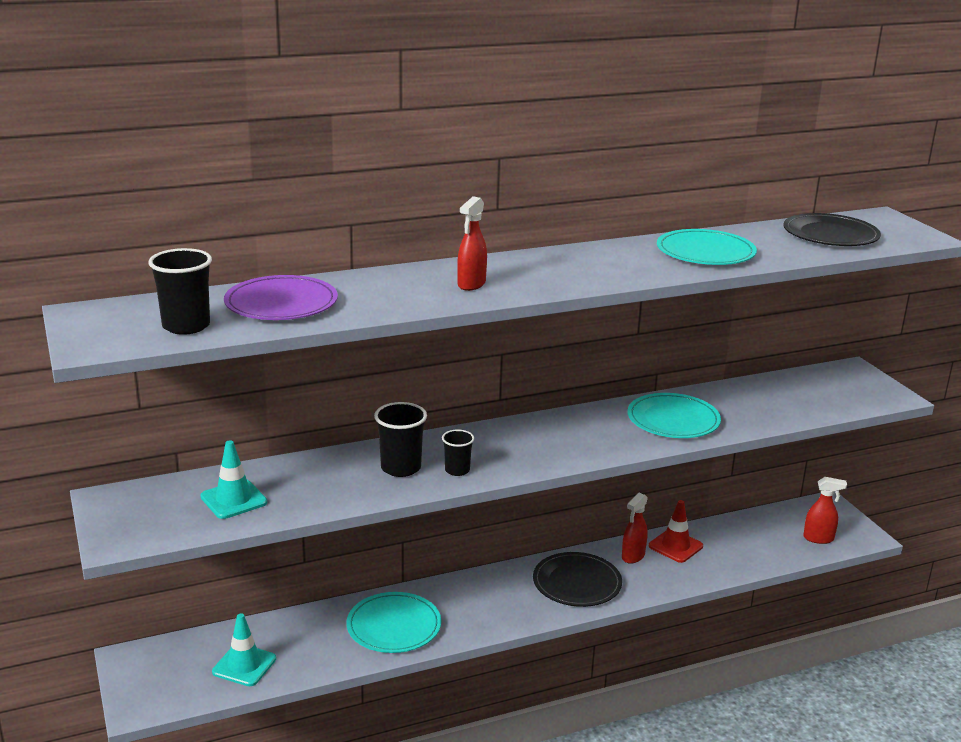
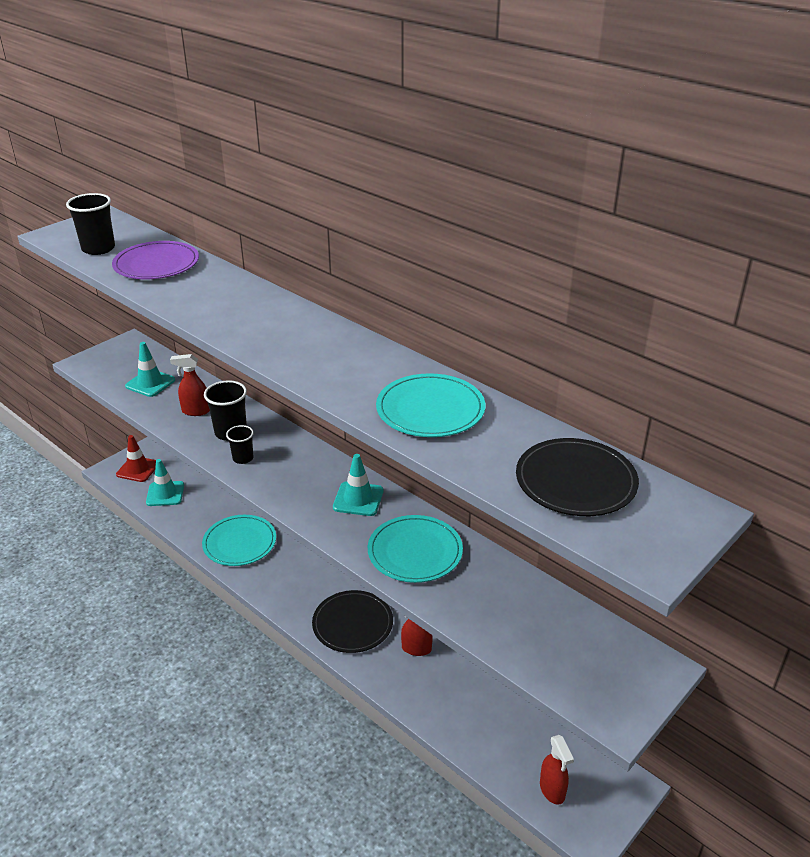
camera: 65 degrees right, 10 degrees up
(471, 284) = (245, 318): red spray bottle -> red spray bottle (195, 411)
(579, 427) = (358, 499): none -> turquoise traffic cone
(675, 546) = (453, 674): red traffic cone -> red traffic cone (138, 469)

